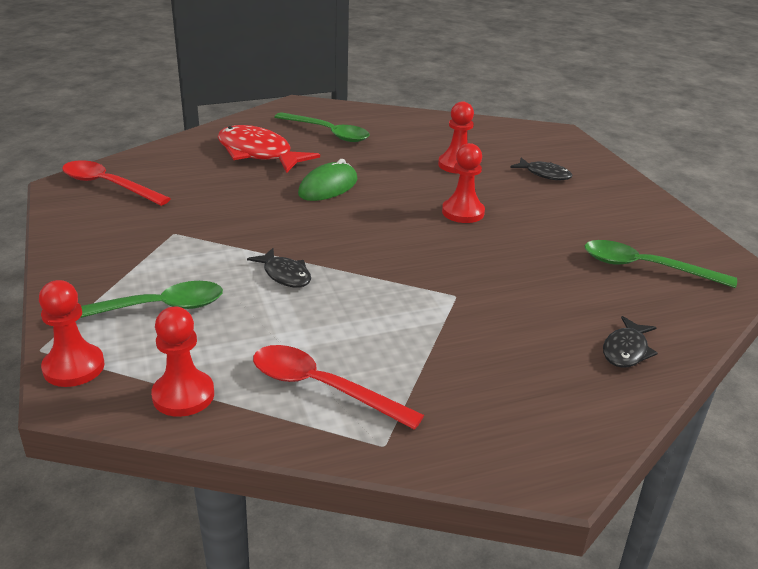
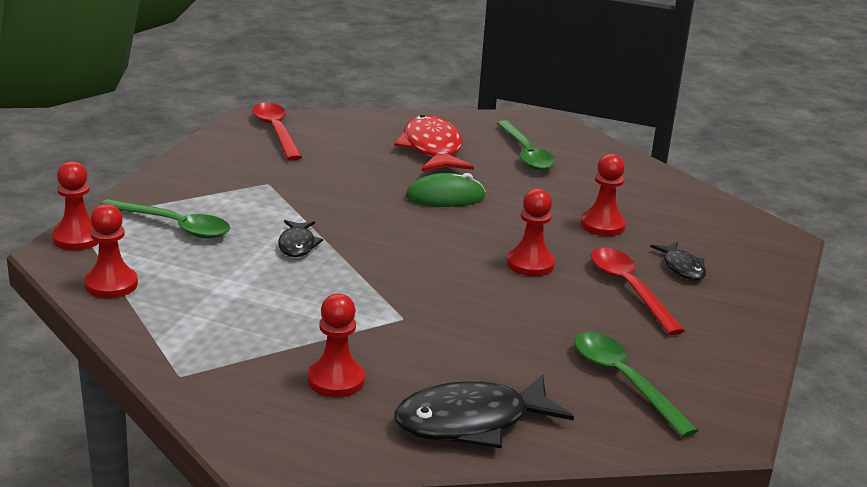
camera: 40 degrees right, 5 degrees down
(322, 388) = (199, 324): red spoon -> red spoon (629, 289)
(498, 373) = (336, 380): none -> red pawn
(626, 350) = (471, 422): black fish -> black fish, size x1.89

